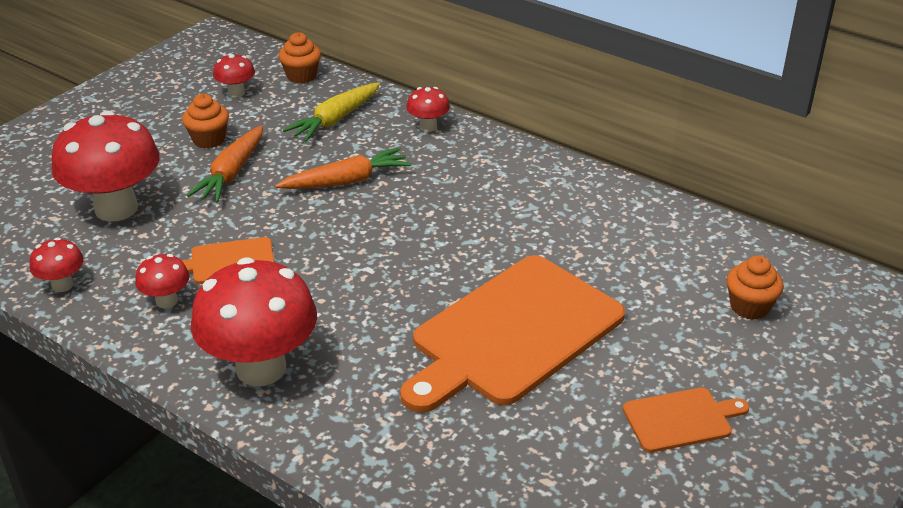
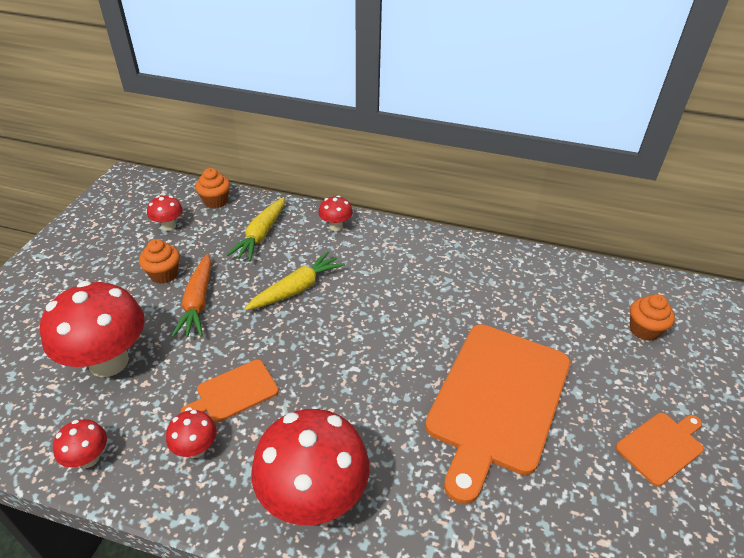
camera: 20 degrees left, 5 degrees up
(346, 181) = (297, 289): orange carrot -> yellow carrot

